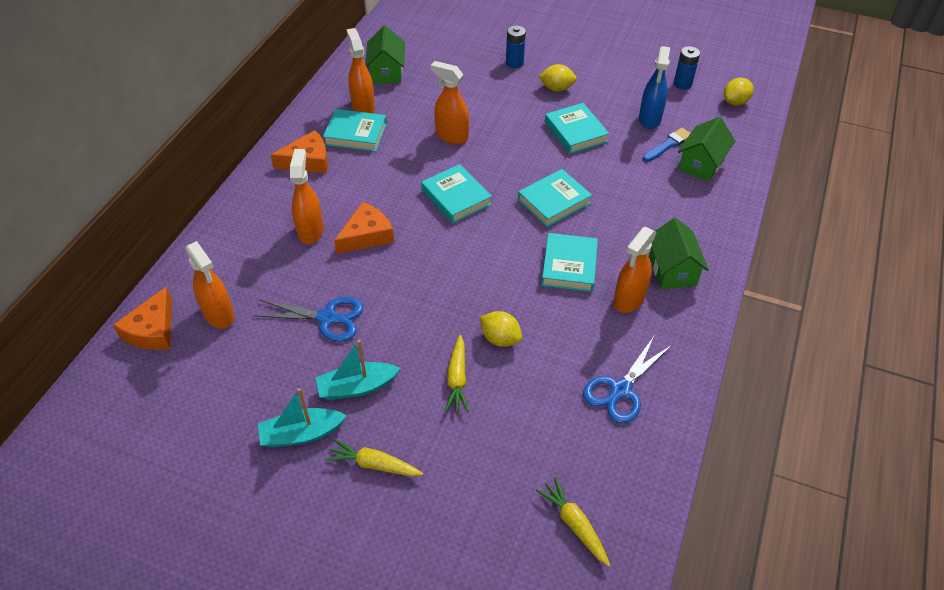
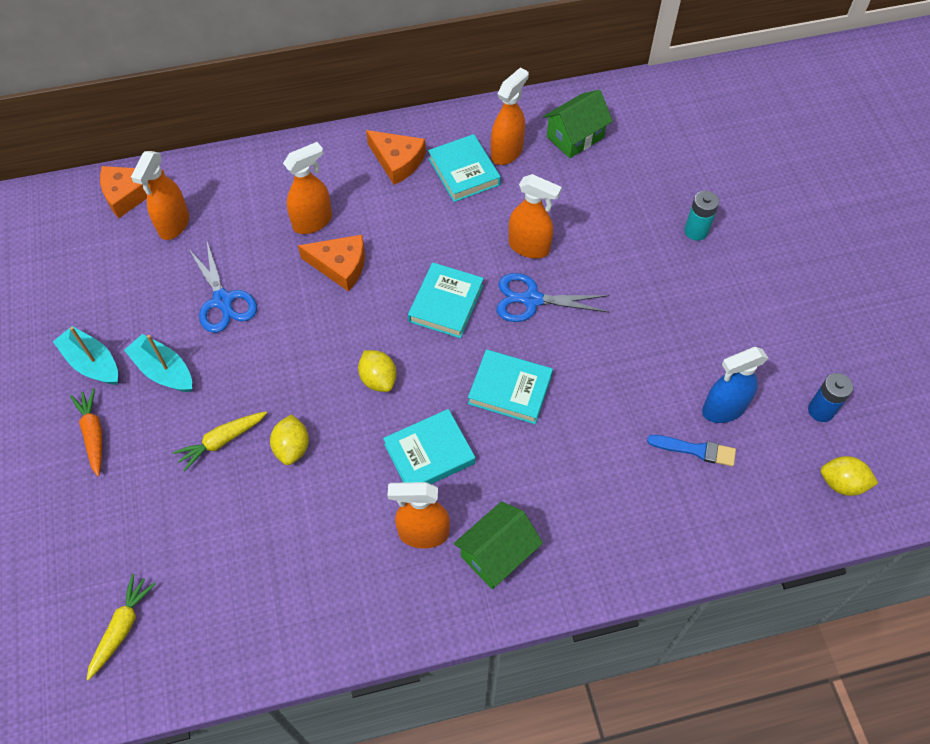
camera: 55 degrees right, 10 degrees up
(374, 464) = (93, 434): yellow carrot -> orange carrot
(451, 136) = (529, 247): orange spray bottle -> orange spray bottle turned 120 degrees clockwise
(514, 63) = (696, 231): blue battery -> turquoise battery
(556, 88) = (690, 293): yellow lemon -> yellow lemon (378, 379)
(575, 132) = (635, 350): turquoise book -> none
(620, 390) = (300, 587): blue scissors -> blue scissors (532, 300)
(701, 164) = (692, 500): green house -> none

